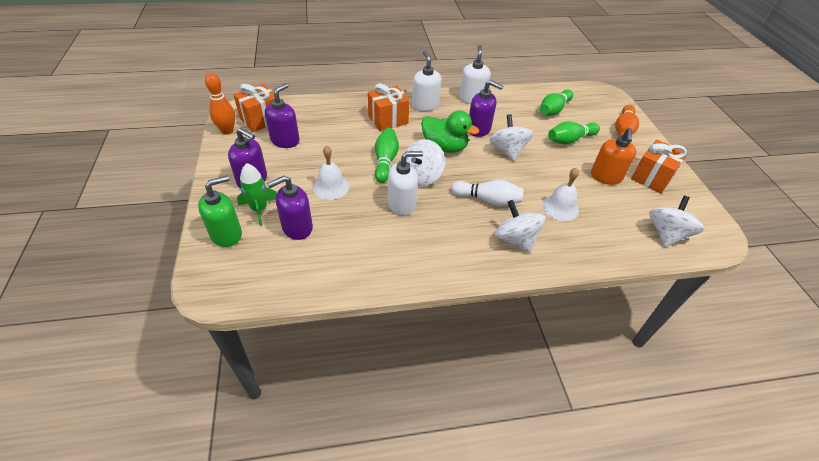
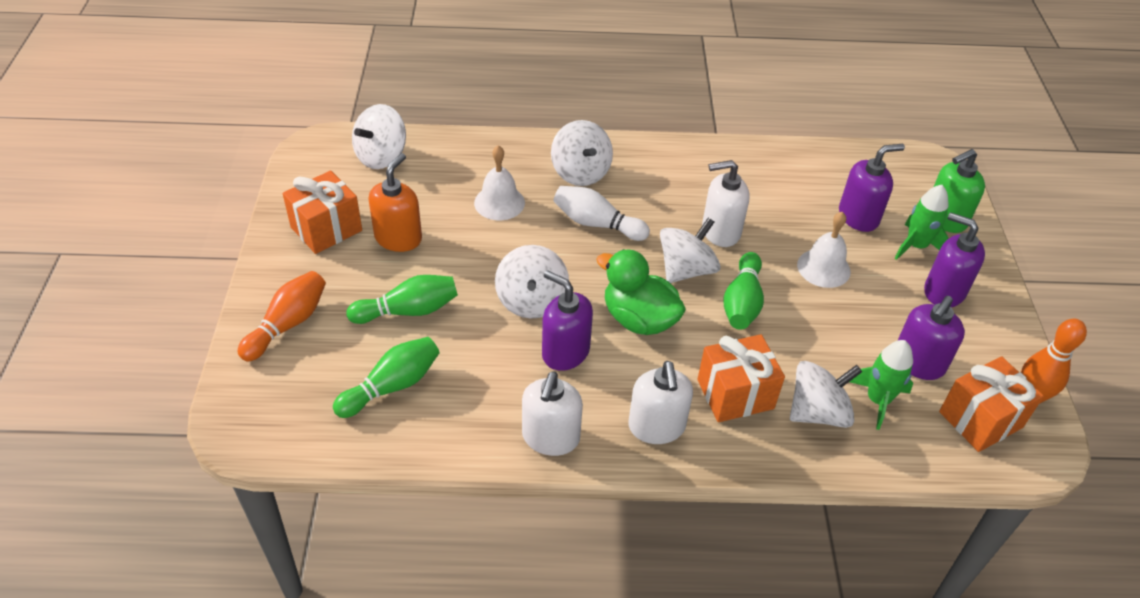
camera: 170 degrees left, 0 degrees up
(313, 123) = (878, 400): none -> green rocket
(346, 116) = (818, 412): none -> white spinning top

